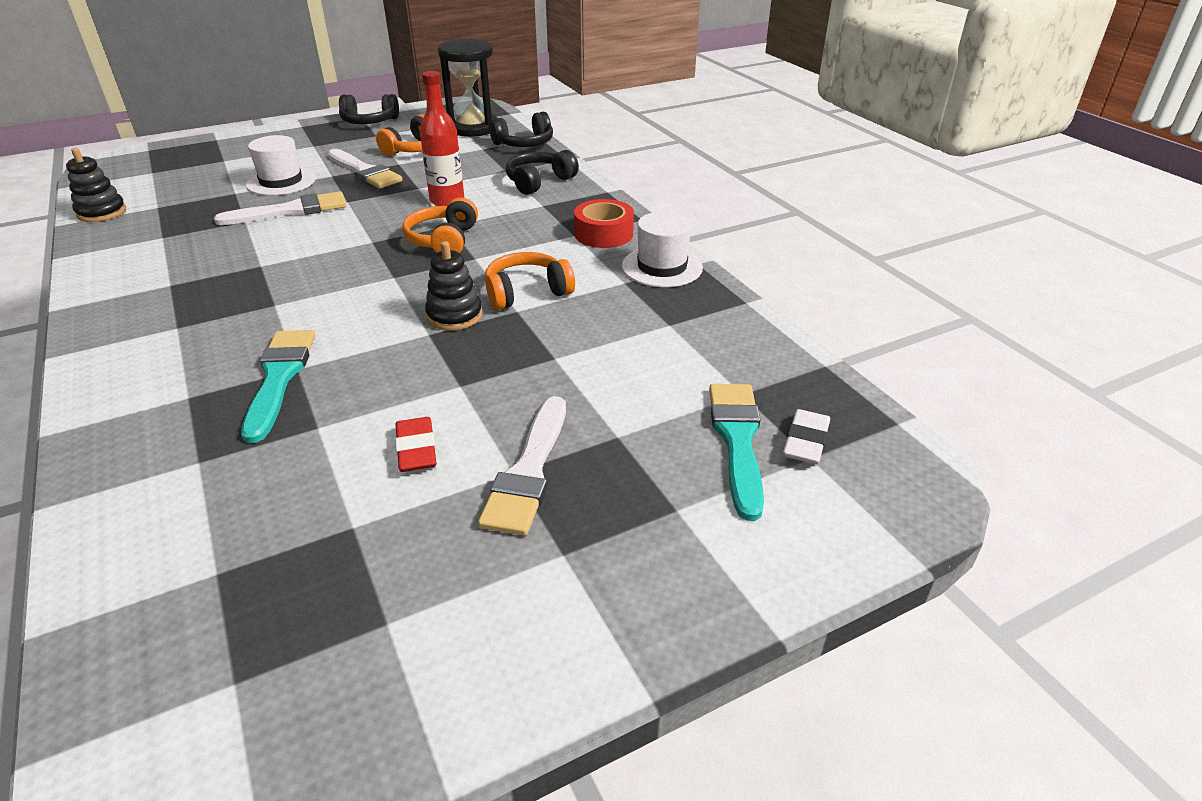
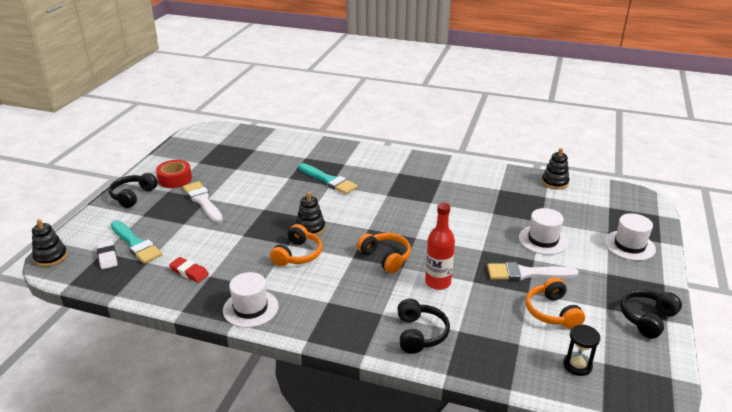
camera: 135 degrees right, 5 degrees down
(241, 148) = (629, 245): none -> white hat
(291, 211) = (490, 229): white brush -> none
(416, 449) = (247, 188): red eraser -> red eraser (189, 272)
(473, 128) = (577, 365): black hourglass -> black hourglass, size x0.52
(524, 144) = (506, 371): black headphones -> black headphones (133, 196)
(603, 234) = (313, 313): red tape -> red tape (175, 179)
(922, 504) = (51, 257): none -> black stacking toy

